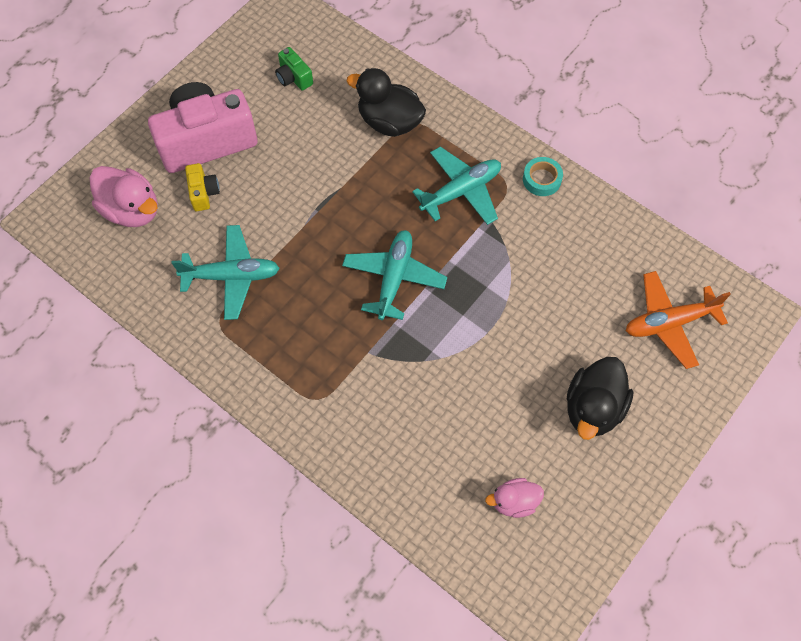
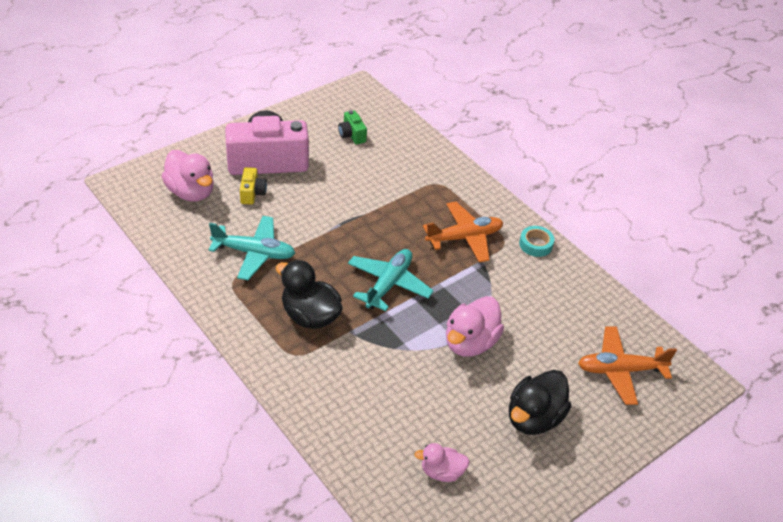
camera: 10 degrees right, 20 degrees down
(389, 122) = (419, 179): black duck -> black duck (310, 316)
(461, 191) = (464, 238): turquoise plane -> orange plane
(502, 331) = (470, 343): none -> pink duck

